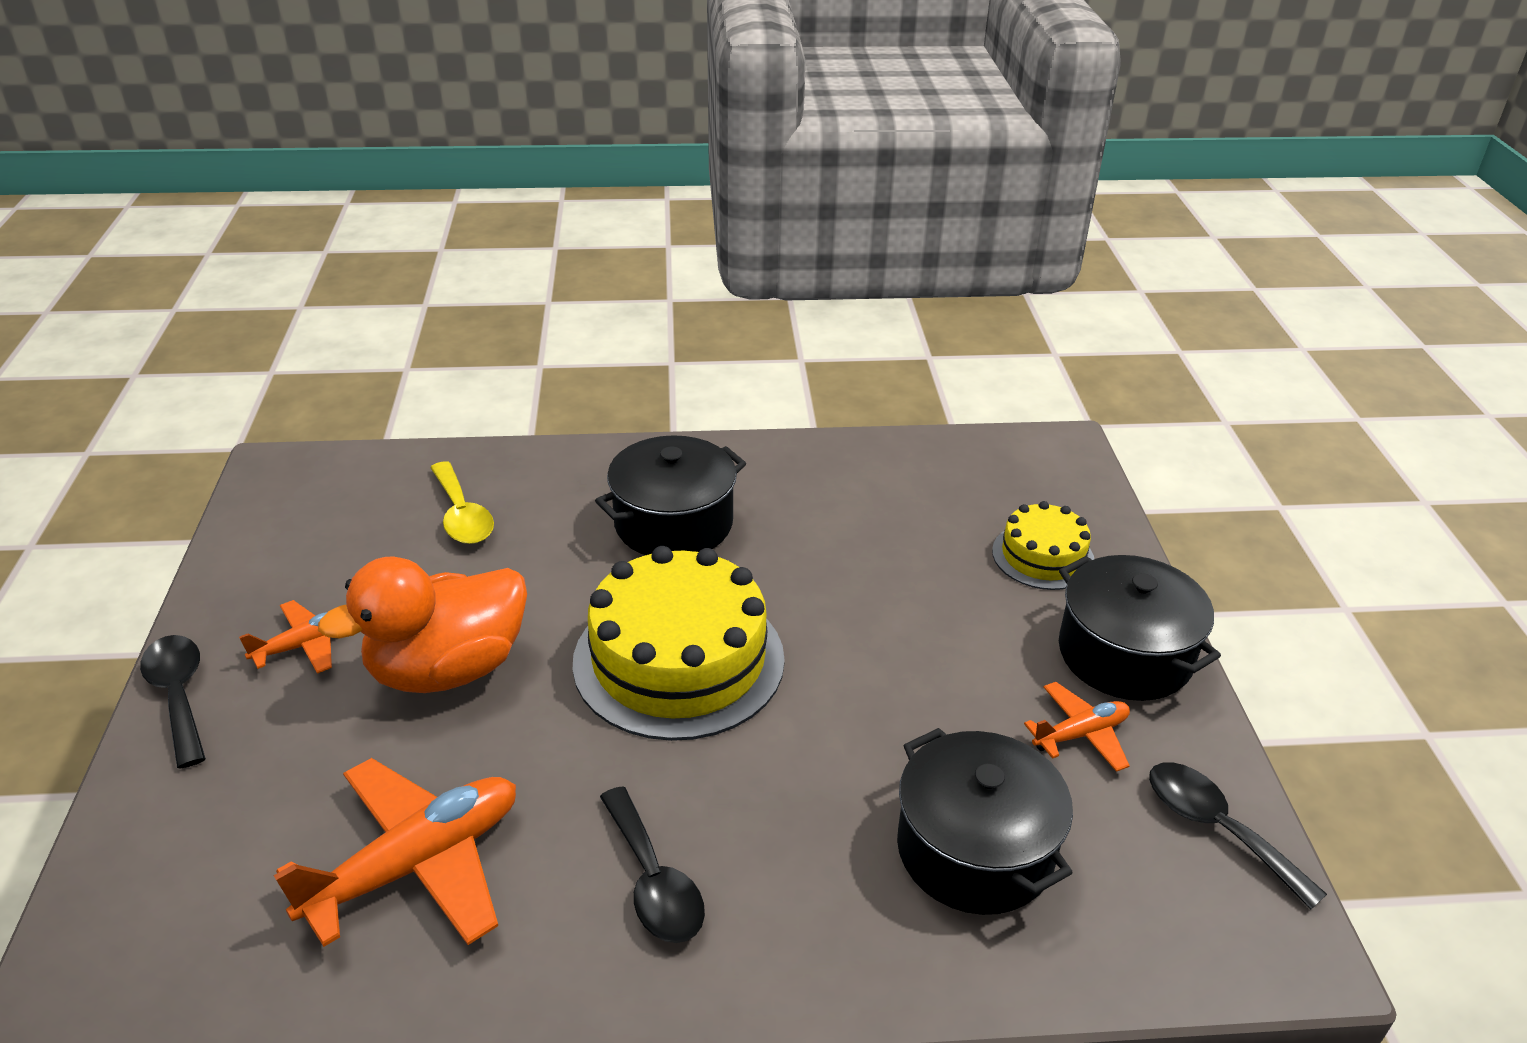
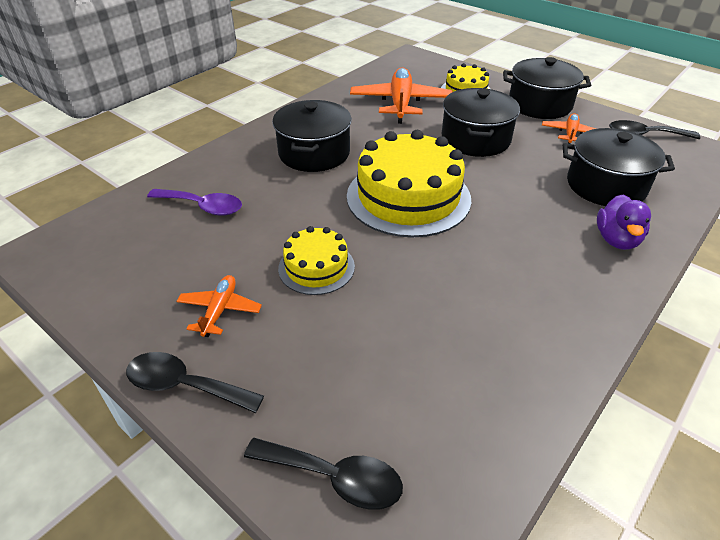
camera: 45 degrees left, 5 degrees up
(416, 864) = (449, 346): orange plane -> orange plane (400, 103)
(448, 669) = (316, 267): orange duck -> yellow cake
(462, 515) = (203, 207): yellow spoon -> purple spoon
(653, 881) = (541, 273): black spoon -> black spoon (334, 478)
(833, 930) = (616, 240): none -> purple duck
(912, 642) = (475, 139): none -> black pot

